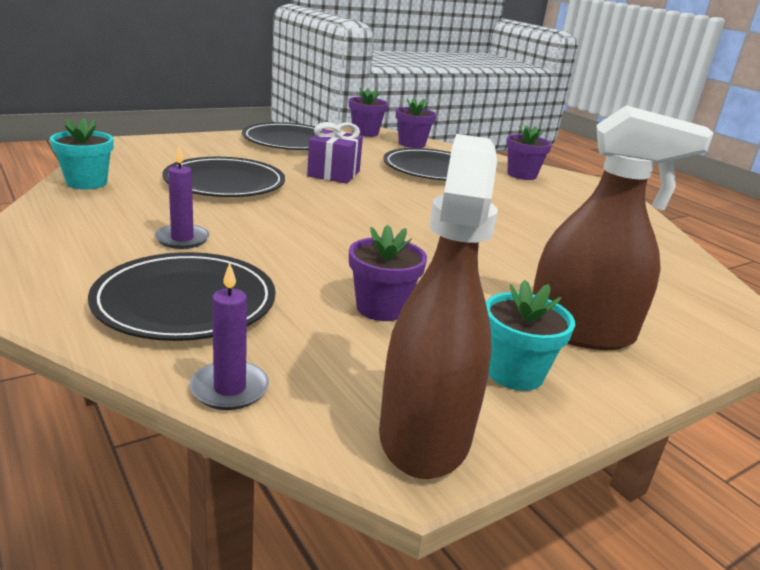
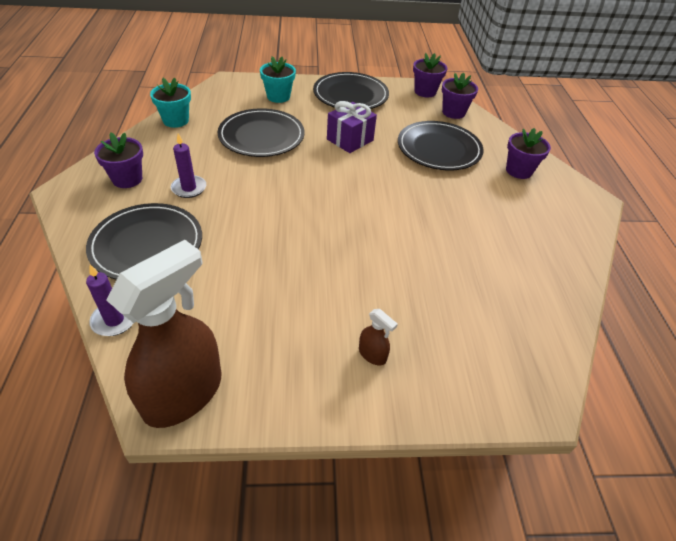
camera: 30 degrees right, 20 degrees up
(381, 308) = (254, 286): purple flower pot -> purple flower pot (127, 179)
(514, 373) = (284, 372): turquoise flower pot -> turquoise flower pot (278, 97)
(580, 332) = (372, 354): brown spray bottle -> brown spray bottle, size x0.40

